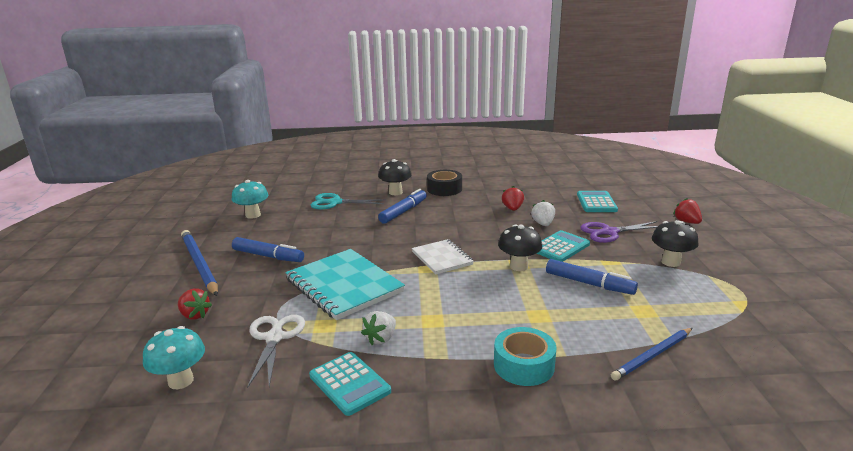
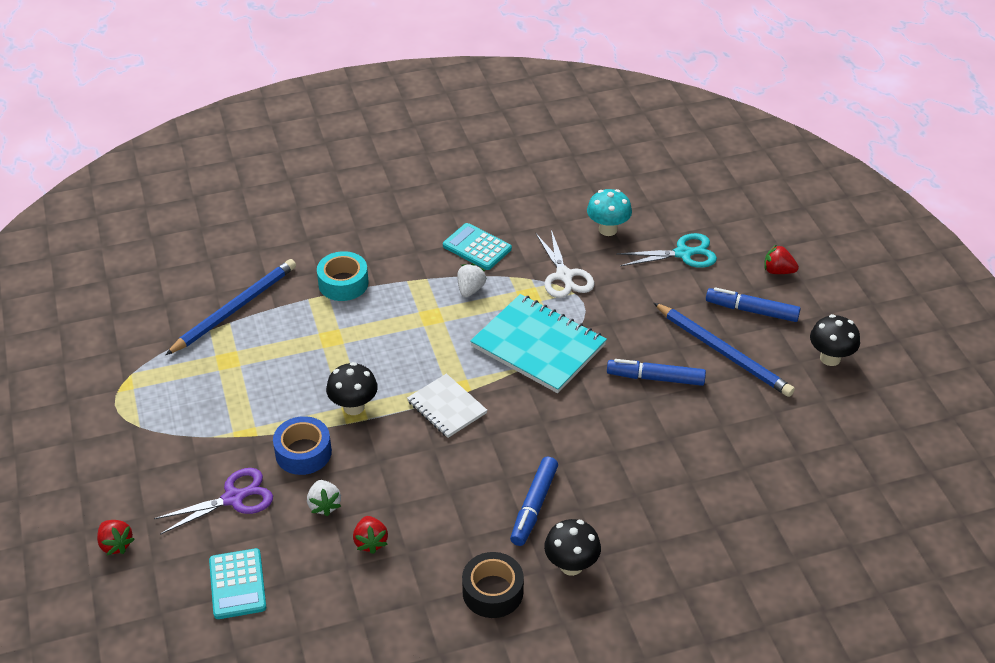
camera: 165 degrees right, 20 degrees up
(194, 315) = (658, 287): red strawberry -> red strawberry (778, 271)
(253, 215) = (749, 460): turquoise mushroom -> none
(334, 202) = (652, 516): turquoise scissors -> turquoise scissors (684, 253)
(560, 247) = (303, 452): turquoise calculator -> blue tape
(589, 283) = (276, 390): blue marker -> blue marker (751, 310)
(653, 355) = (234, 309): blue pencil -> blue pencil, size x1.55
(670, 262) = (173, 443): black mushroom -> black mushroom (830, 358)

